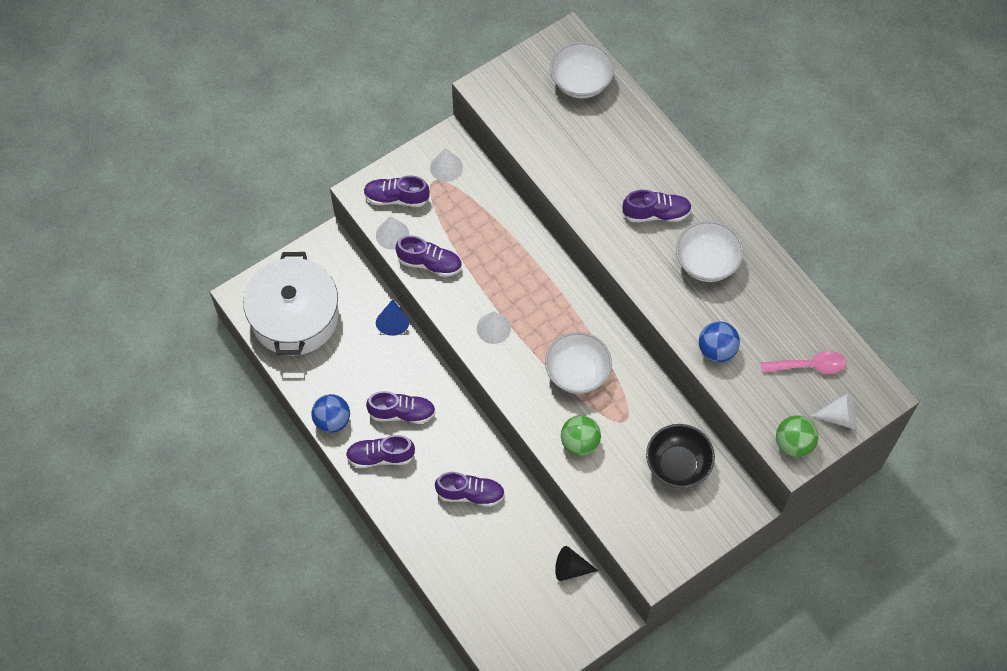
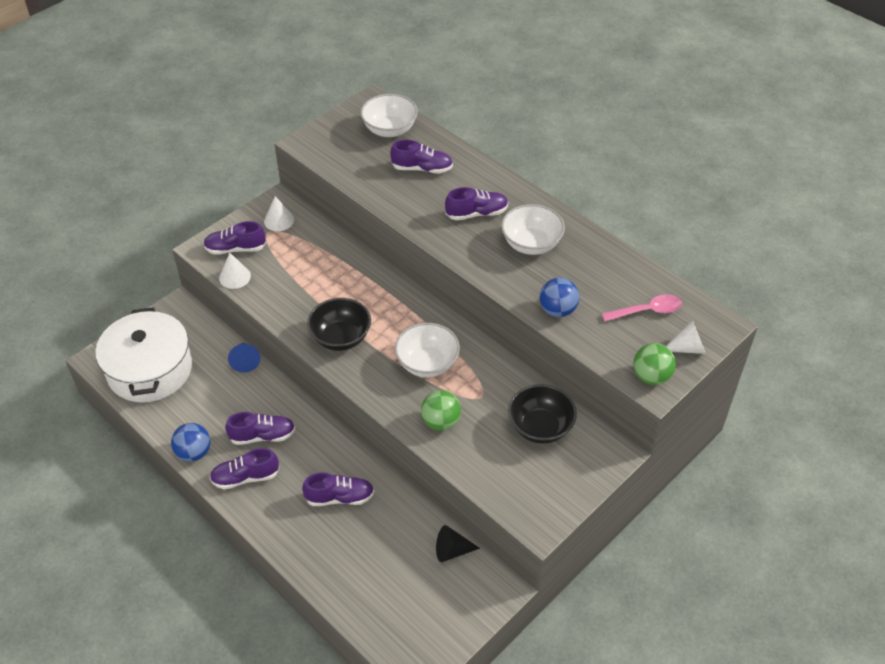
camera: 10 degrees left, 15 degrees down
(430, 263) = (273, 294): purple shoe -> purple shoe (422, 168)
(493, 328) = (341, 338): white cone -> black bowl

